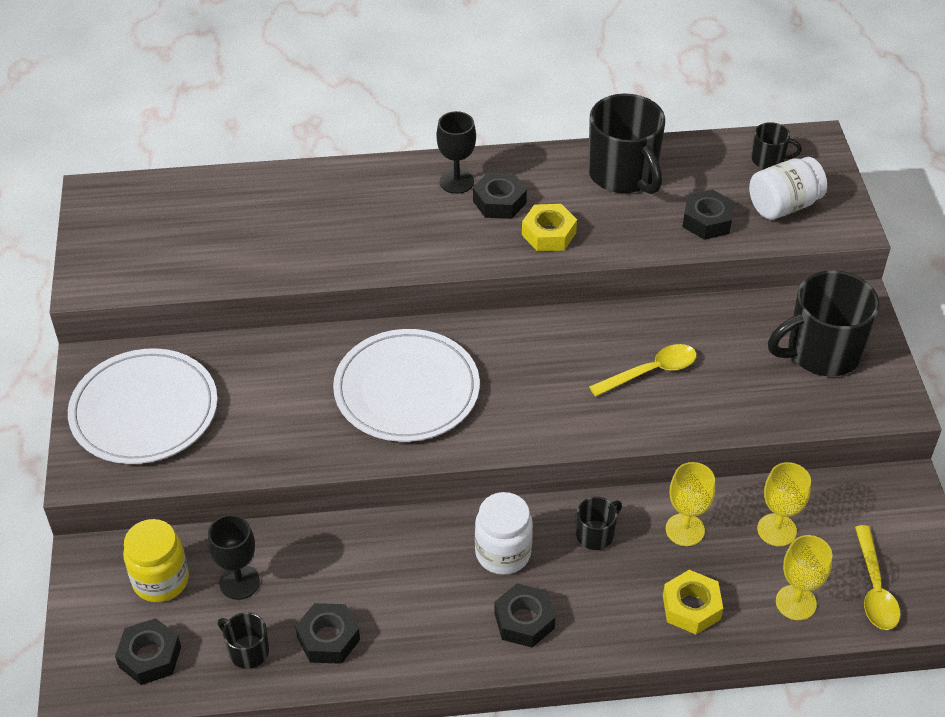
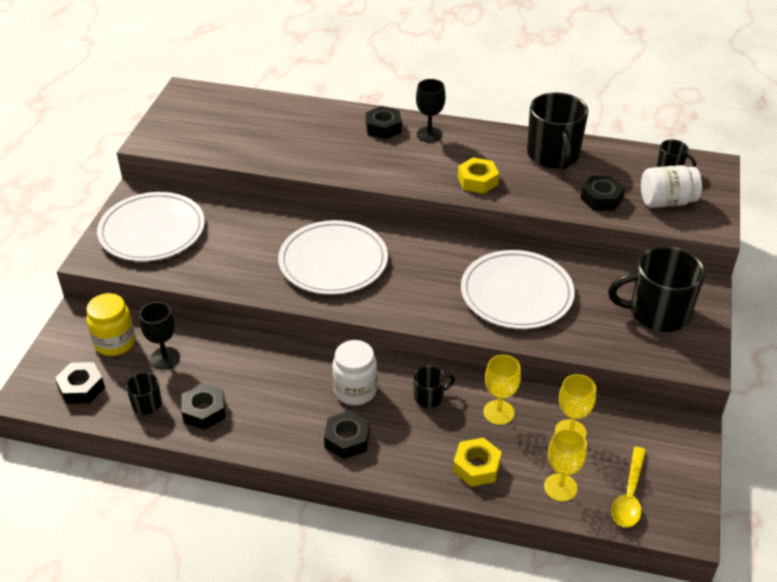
camera: 20 degrees right, 5 degrees down
(499, 202) = (453, 153): black nut -> black nut (383, 128)
(651, 371) = (516, 293): yellow spoon -> white plate

